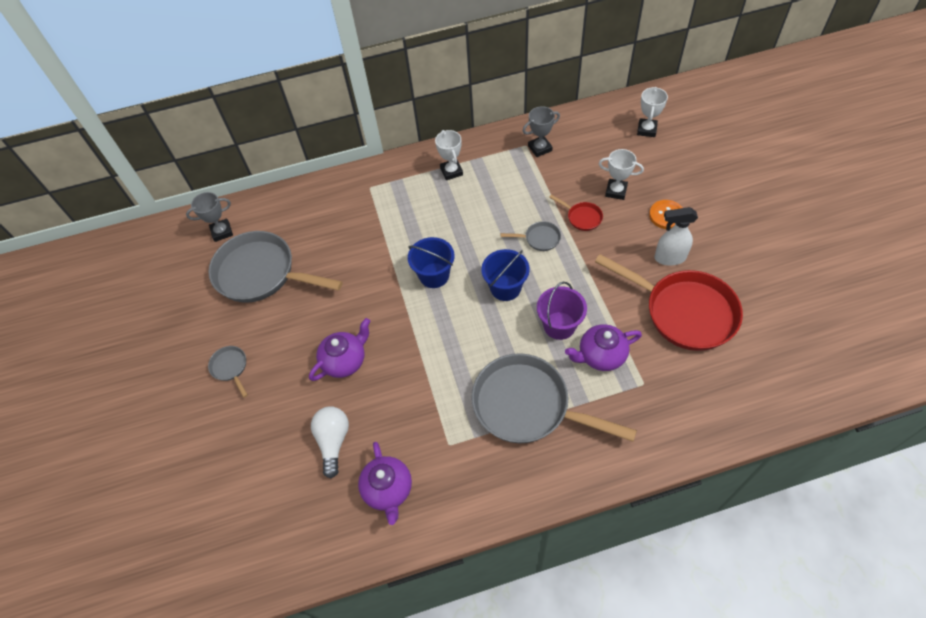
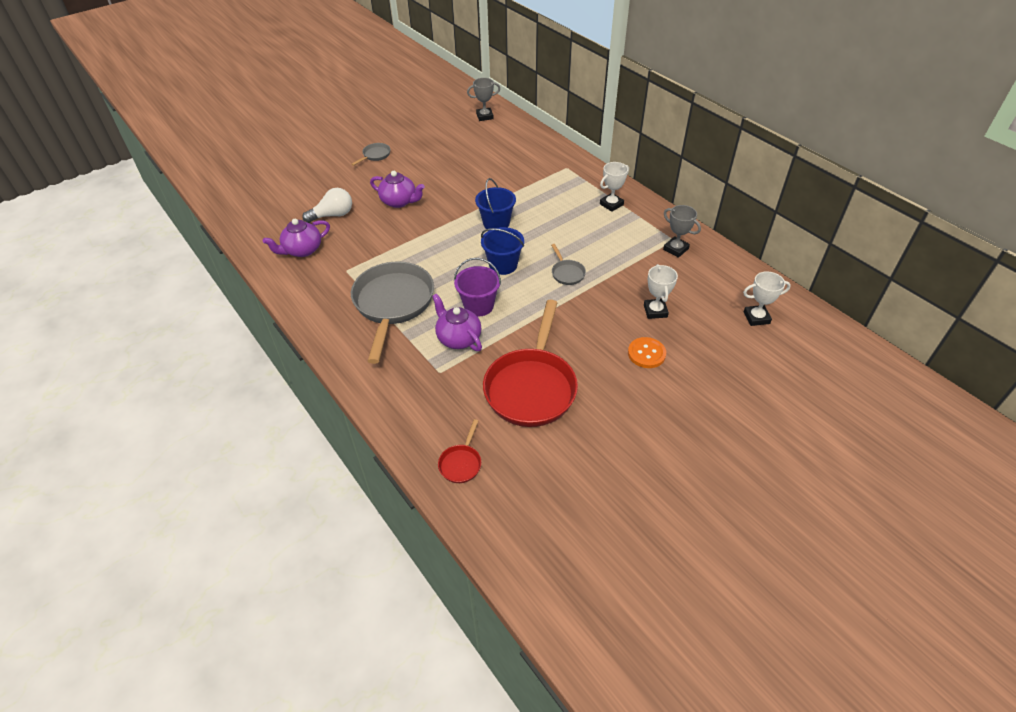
camera: 65 degrees right, 10 degrees down
(222, 232) = (484, 116): grey trophy -> grey trophy turned 60 degrees counterclockwise
(261, 273) = (457, 143): grey pan -> none
(582, 217) = (607, 294): red pan -> red pan (461, 463)
(669, 258) = (592, 365): white spray bottle -> none

